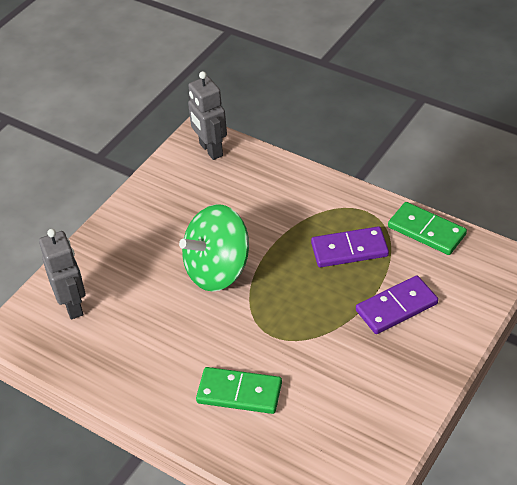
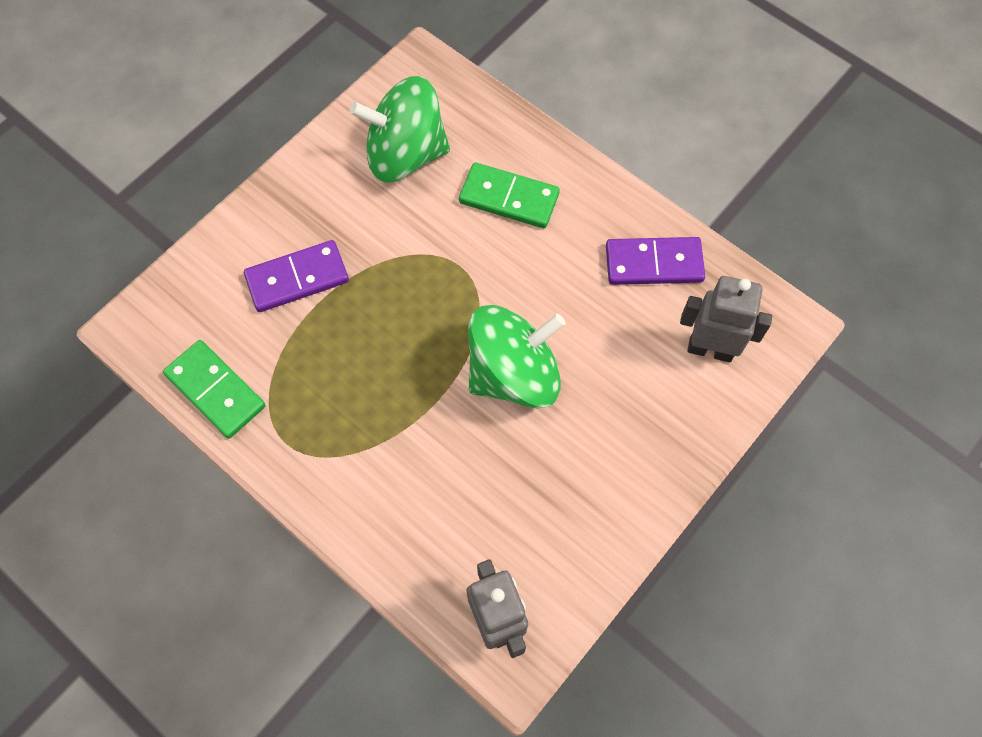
camera: 175 degrees left, 20 degrees up
(73, 305) = (710, 349): grey robot -> grey robot turned 120 degrees clockwise
(338, 417) = (405, 154): none -> green spinning top
(349, 250) = (329, 377): purple domino -> purple domino (654, 263)

